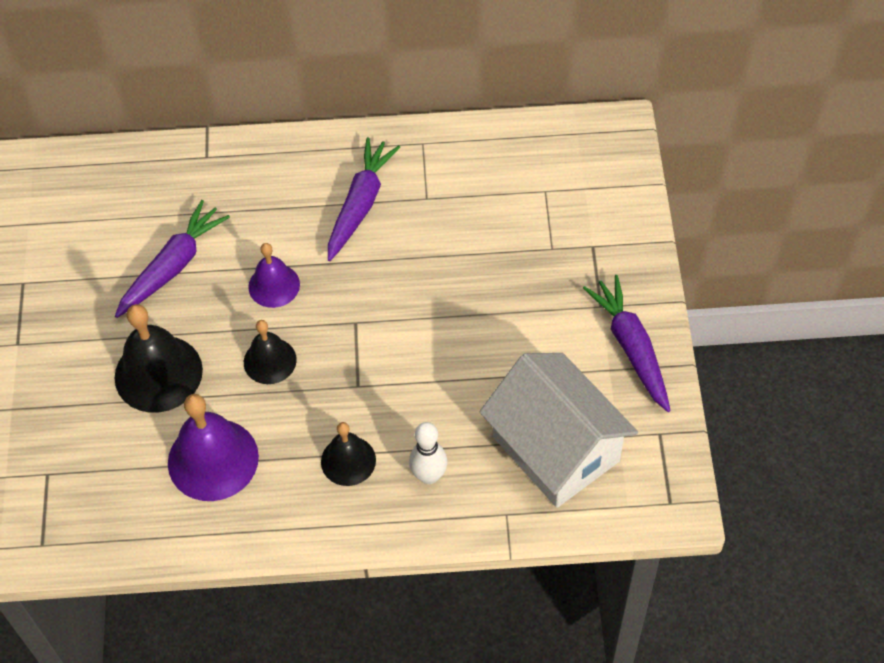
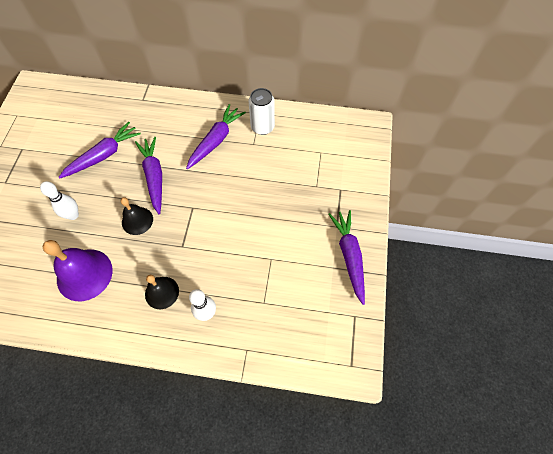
camera: 10 degrees right, 5 degrees up
(158, 373) = (73, 215): black bell -> white bowling pin
(274, 285) = (154, 177): purple bell -> purple carrot
(434, 166) = (262, 127): none -> white can
(555, 449) = (288, 312): white house -> none

